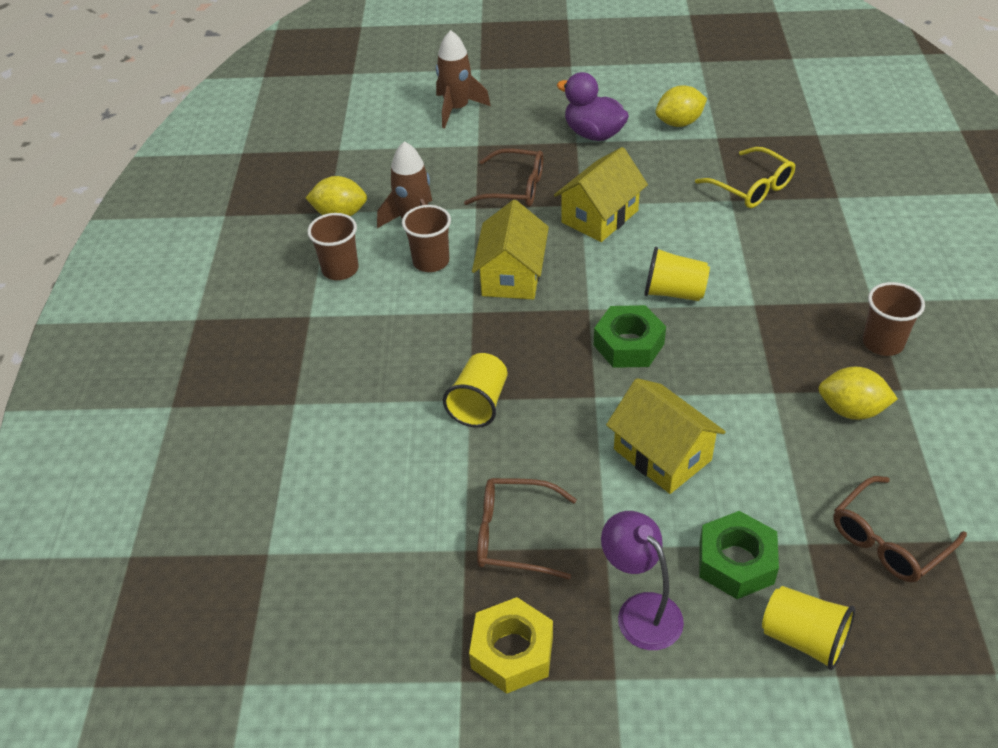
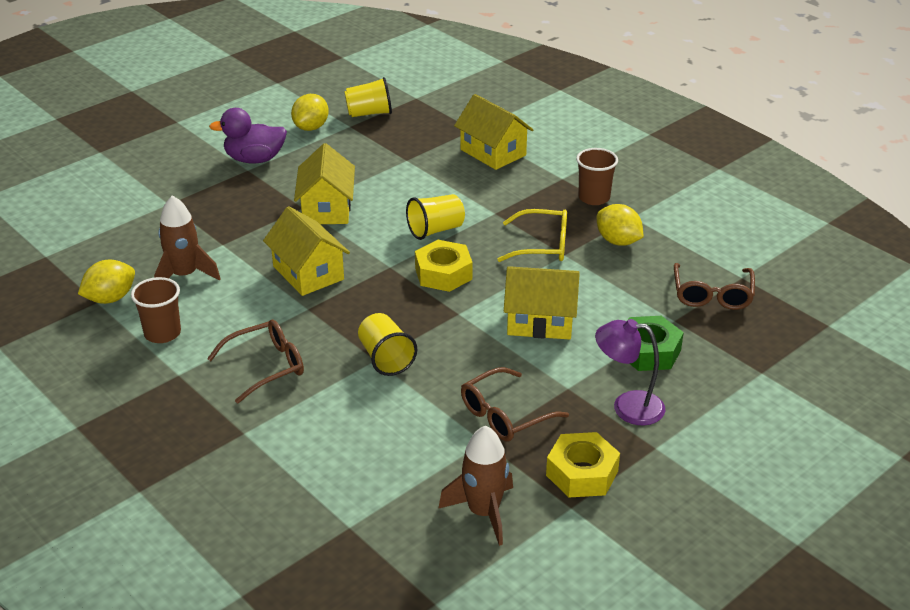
camera: 45 degrees left, 10 degrees down
(431, 261) = (232, 293): brown cup -> none
(457, 109) = (117, 187): brown rocket -> brown rocket (483, 512)
(515, 188) = (238, 218): brown glasses -> brown glasses (266, 366)
(629, 344) = (443, 273): green nut -> yellow nut
(752, 187) = (411, 147): yellow glasses -> yellow glasses (542, 245)
(803, 638) = (726, 366): yellow cup -> yellow cup (369, 113)
(829, 233) = (493, 152): none -> yellow house
(851, 410) = (618, 241): yellow lemon -> yellow lemon turned 75 degrees clockwise

